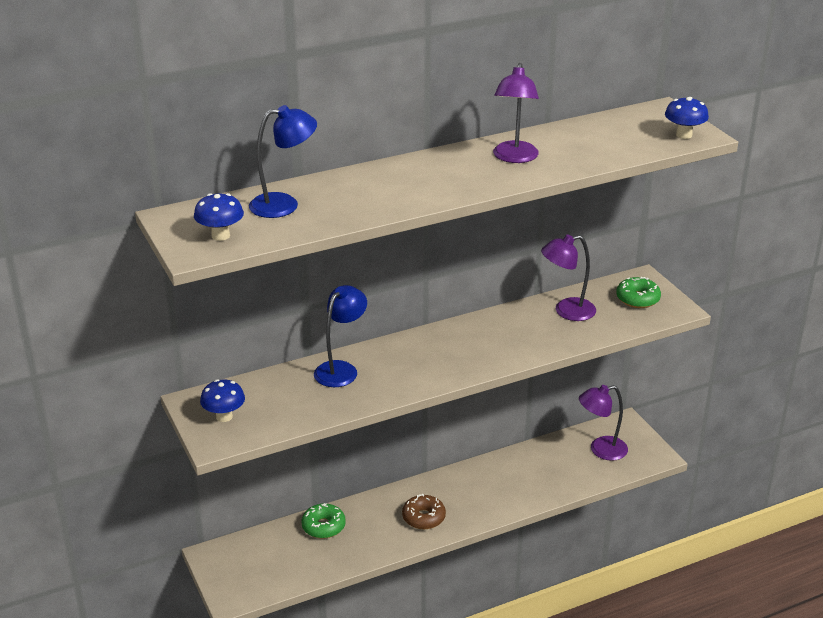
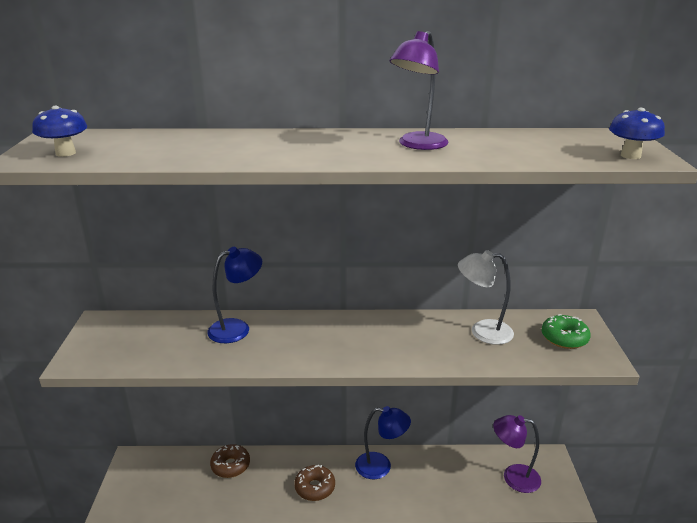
camera: 25 degrees right, 5 degrees down
(224, 416) = (107, 341): blue mushroom -> none
(284, 204) = (156, 143): blue lamp -> blue lamp (381, 466)
(323, 526) = (230, 465): green donut -> brown donut
(566, 311) = (482, 331): purple lamp -> white lamp

